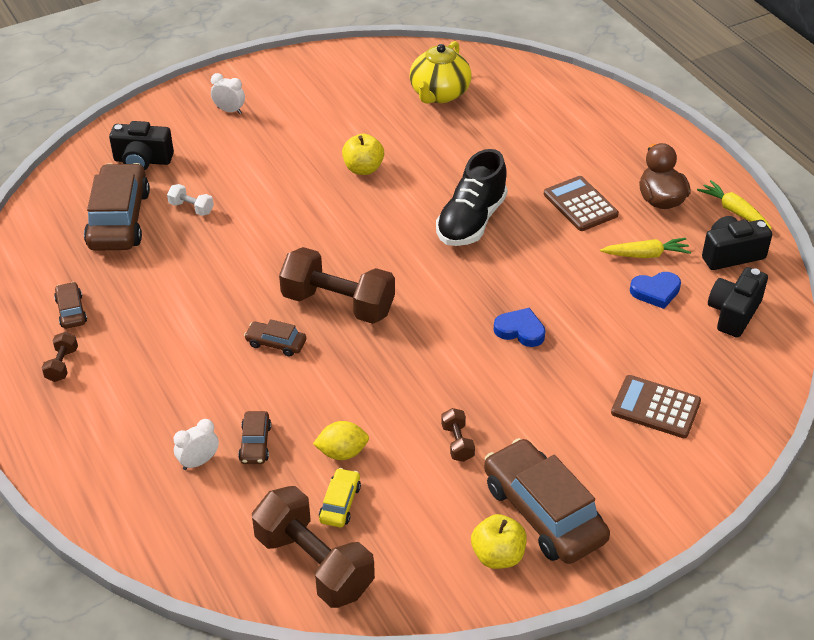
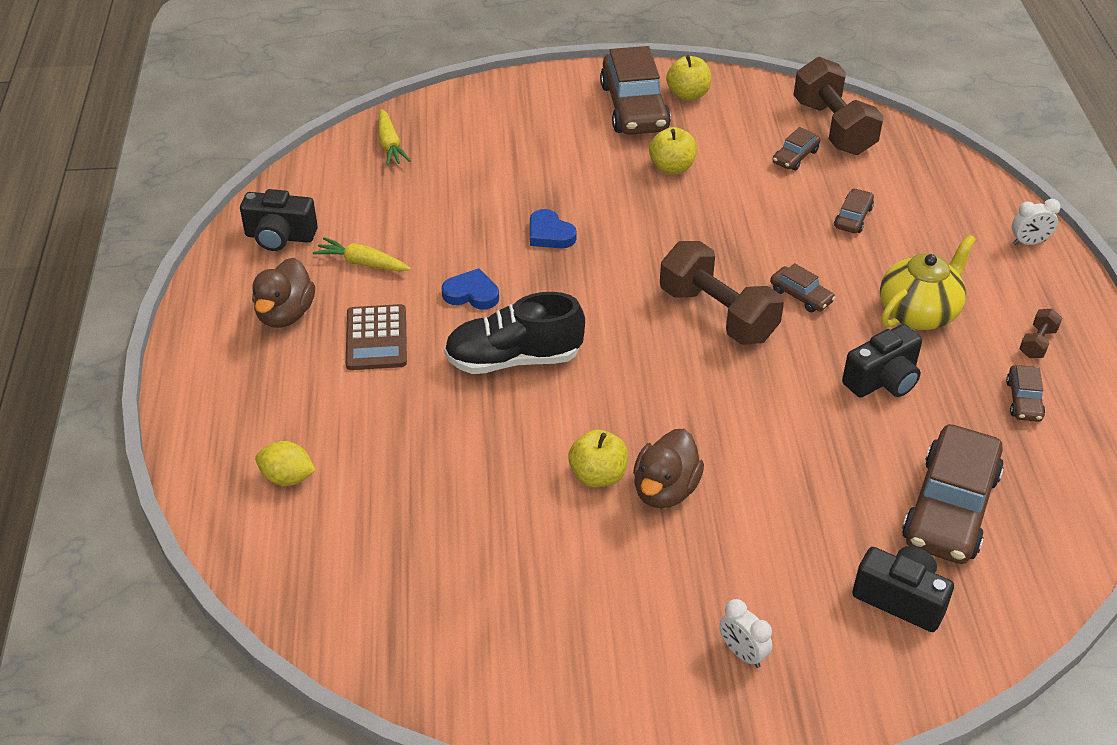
camera: 155 degrees left, 0 degrees up
(191, 208) = (848, 492): white dumbbell -> none
(199, 462) = (910, 218): white clock -> white clock (1029, 242)
(315, 174) = (665, 490): none -> brown duck
(340, 503) = (795, 157): yellow car -> brown car
(342, 452) = (776, 189): yellow lemon -> yellow lemon (287, 478)
(439, 94) = (415, 568): yellow teapot -> yellow teapot (919, 313)
(457, 443) = (672, 167): brown dumbbell -> yellow apple
(471, 221) = (514, 359): black shoe -> black shoe turned 150 degrees counterclockwise
(655, 292) = (389, 227): blue heart -> blue heart (471, 294)
(655, 407) = (483, 143): brown calculator -> none
(733, 313) = (339, 188): black camera -> black camera (883, 380)
(734, 211) = (224, 277): yellow carrot -> yellow carrot (390, 144)

